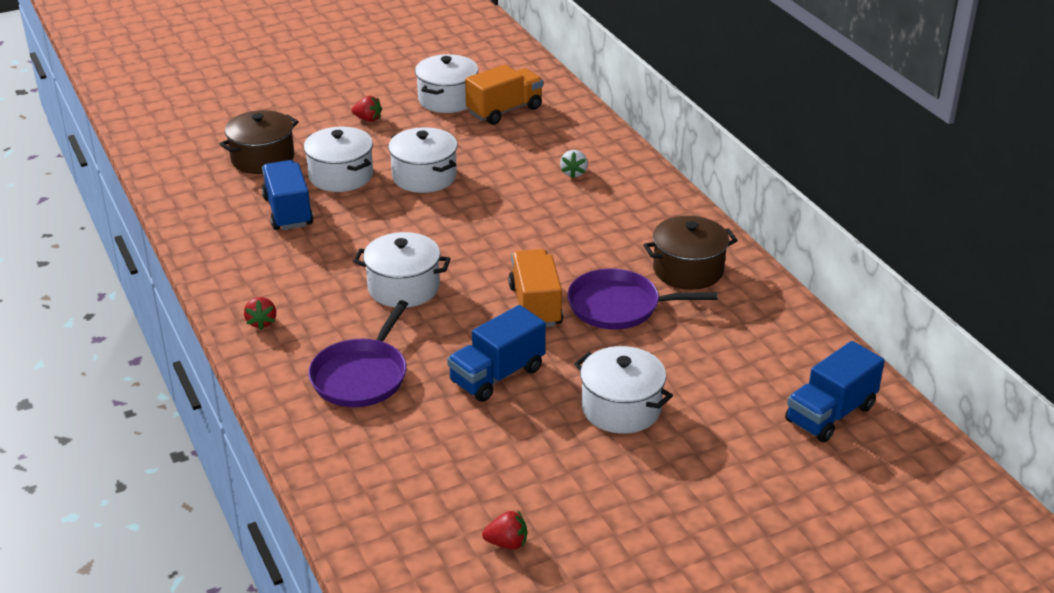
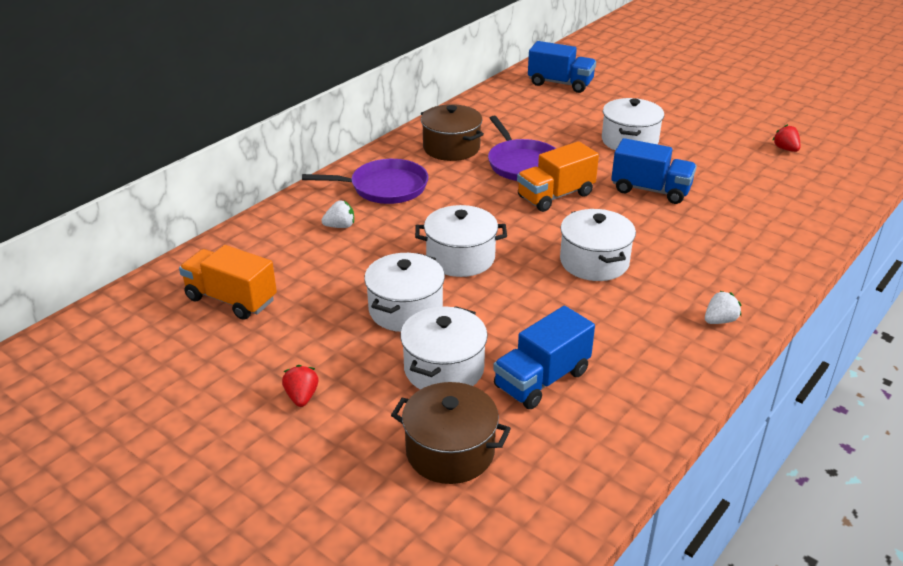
camera: 115 degrees left, 0 degrees up
(261, 322) = (719, 320): red strawberry -> white strawberry
(361, 376) = (719, 245): purple pan -> purple pan (385, 187)
(447, 99) = (221, 349): white pot -> white pot (460, 258)

